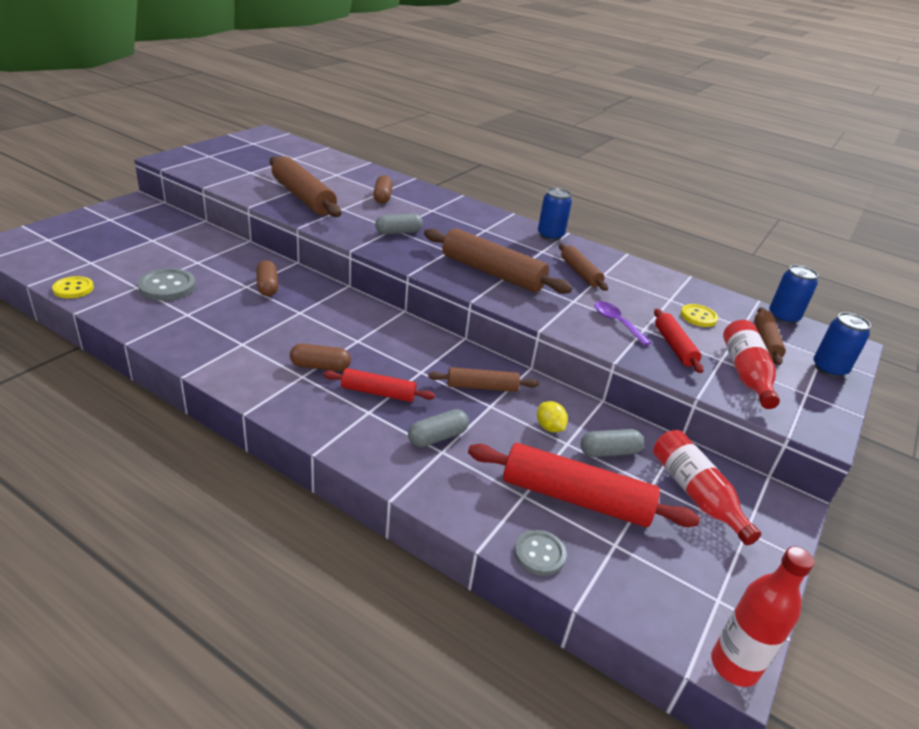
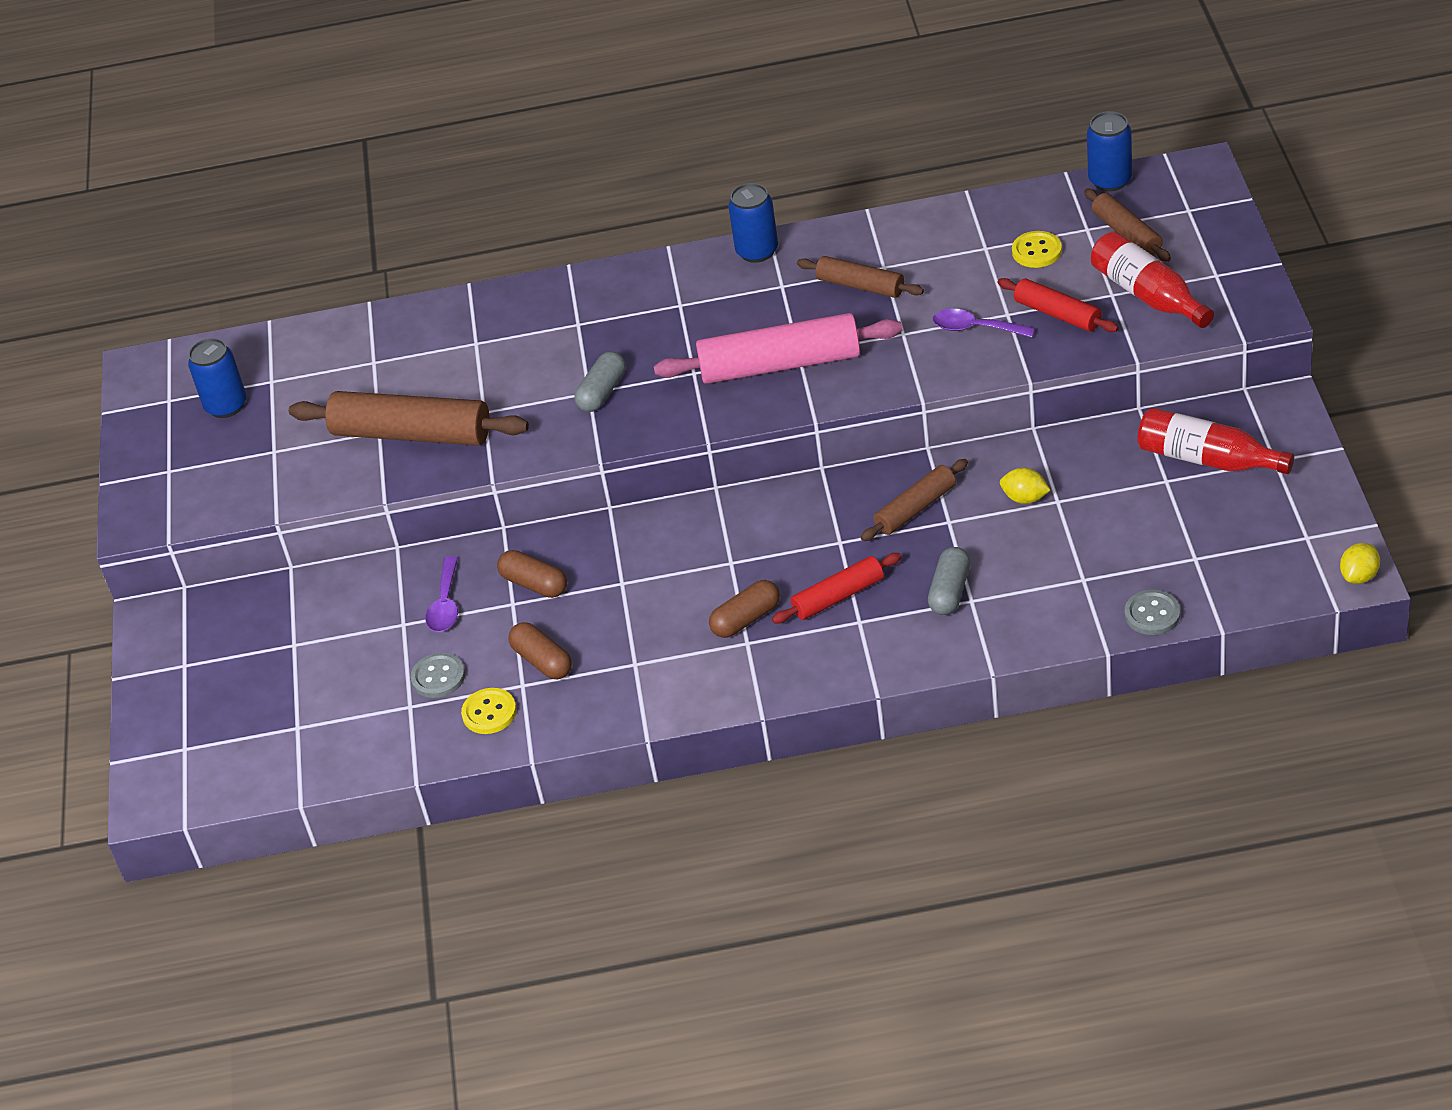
camera: 30 degrees left, 10 degrees up
(73, 289) = (354, 765): yellow button -> yellow button (489, 713)
(167, 286) = (438, 677): grey button -> grey button, size x0.66
(224, 268) = (445, 604): none -> purple spoon
(382, 197) = (492, 352): brown capsule -> brown capsule (542, 661)
(492, 273) = (780, 365): brown rolling pin -> pink rolling pin
(575, 498) = (1124, 546): red rolling pin -> none
(609, 452) = (1100, 478): grey capsule -> none
(734, 666) = (1359, 576): red bottle -> yellow lemon
(829, 369) = (1209, 224): blue can -> blue can (226, 406)

